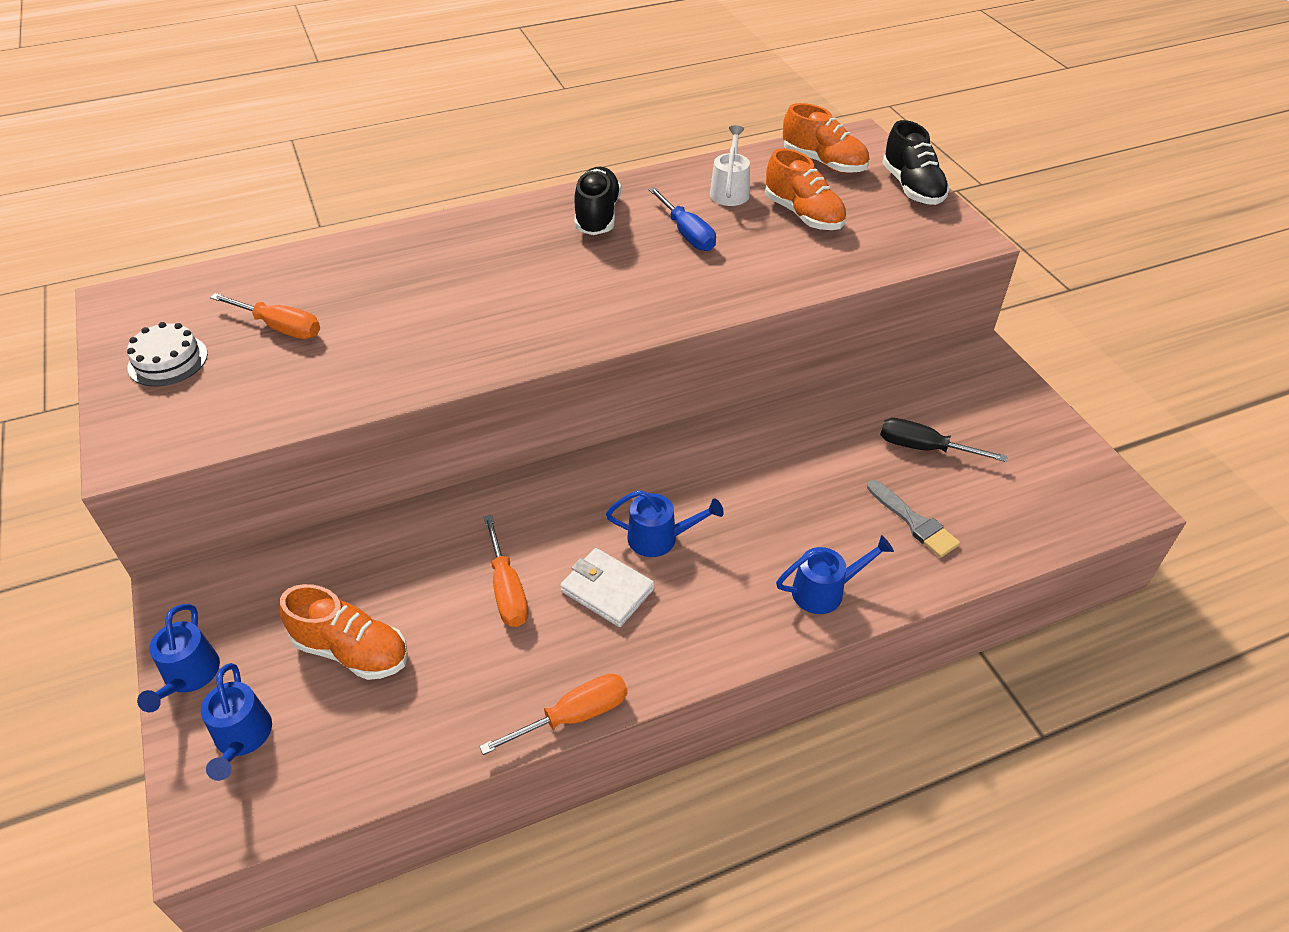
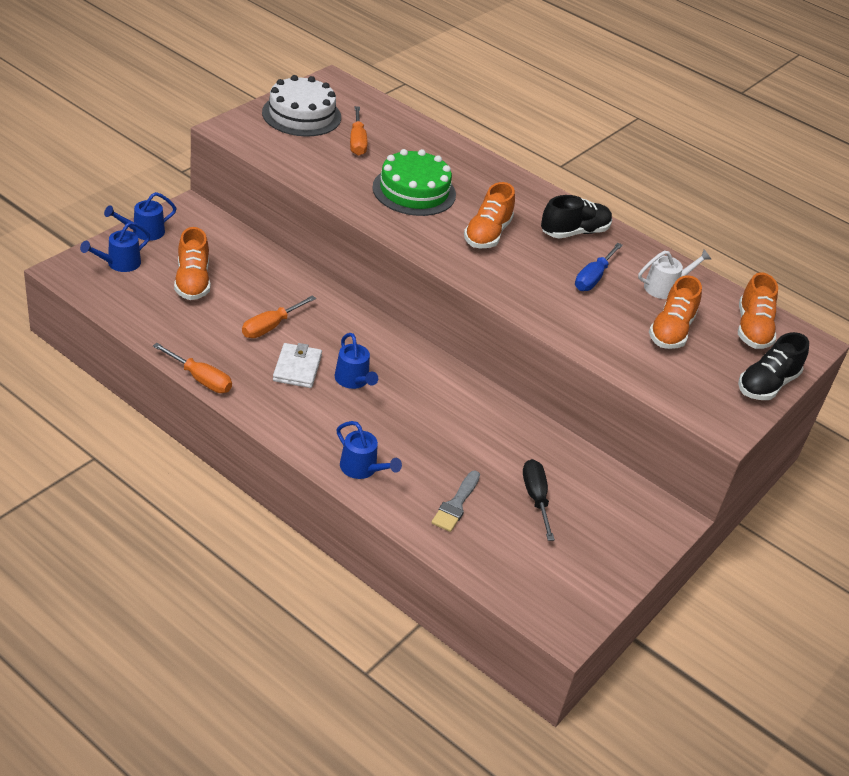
camera: 55 degrees right, 5 degrees down
(168, 360) = (301, 115): white cake -> white cake, size x1.68
(428, 314) = (414, 191): none -> green cake
(558, 283) = (487, 234): none -> orange shoe

